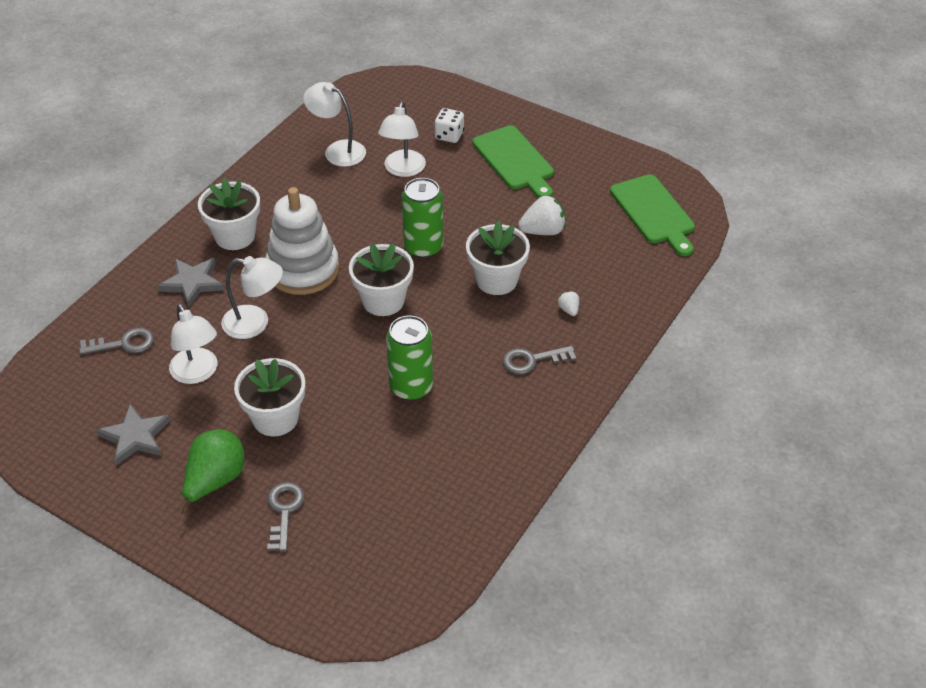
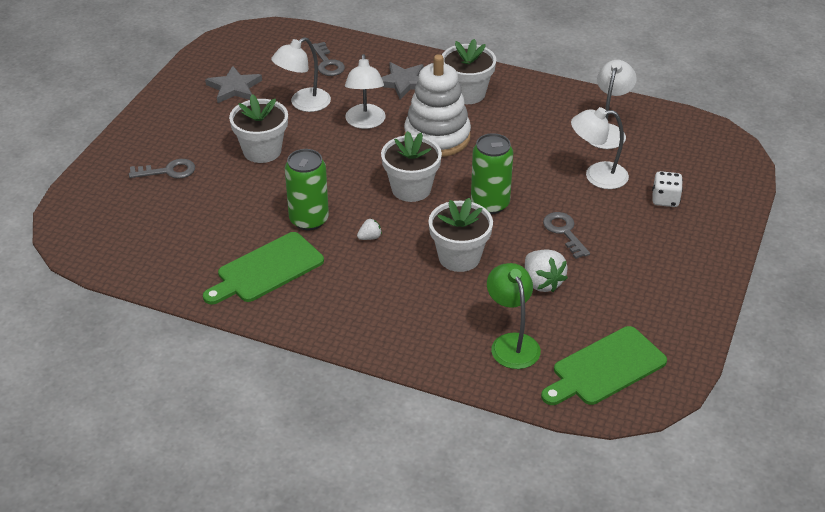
camera: 80 degrees right, 5 degrees down
(215, 481) = (195, 132): green pear -> none
(514, 161) = (646, 251): green cutting board -> green cutting board (266, 269)
(532, 360) = (357, 292): grey key -> grey key (564, 232)
(568, 310) = (431, 312): white strawberry -> white strawberry (370, 237)
(617, 263) = (511, 343): none -> green lamp

